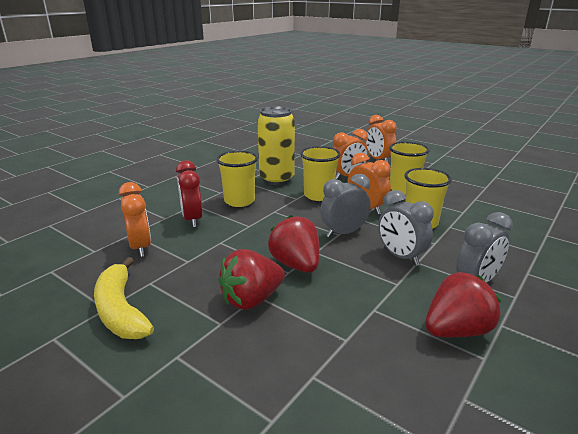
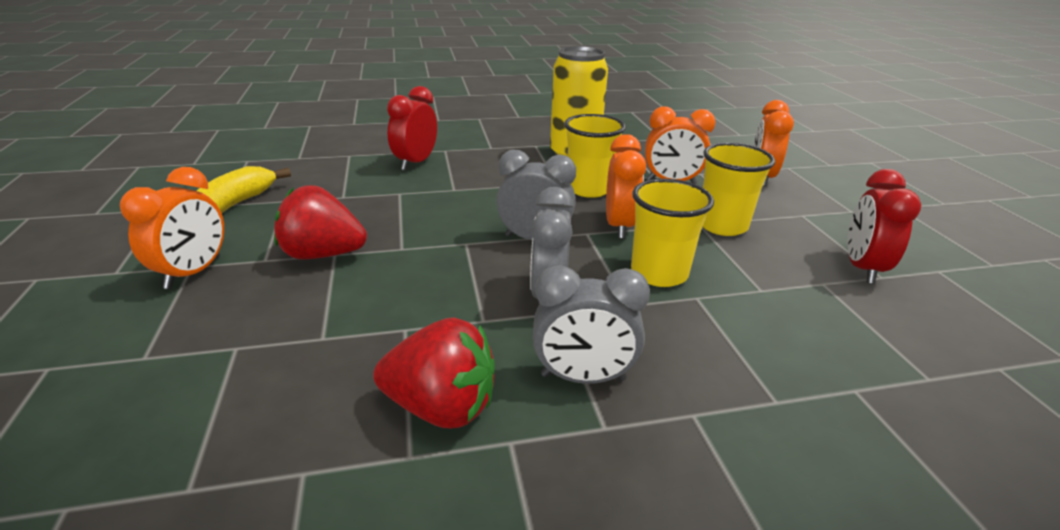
camera: 40 degrees right, 5 degrees up
(140, 247) = (332, 169): orange clock -> orange clock (193, 273)
(239, 201) = (491, 162): yellow cup -> none
(296, 265) = (421, 245): red strawberry -> none
(475, 186) = (862, 268): none -> red clock

